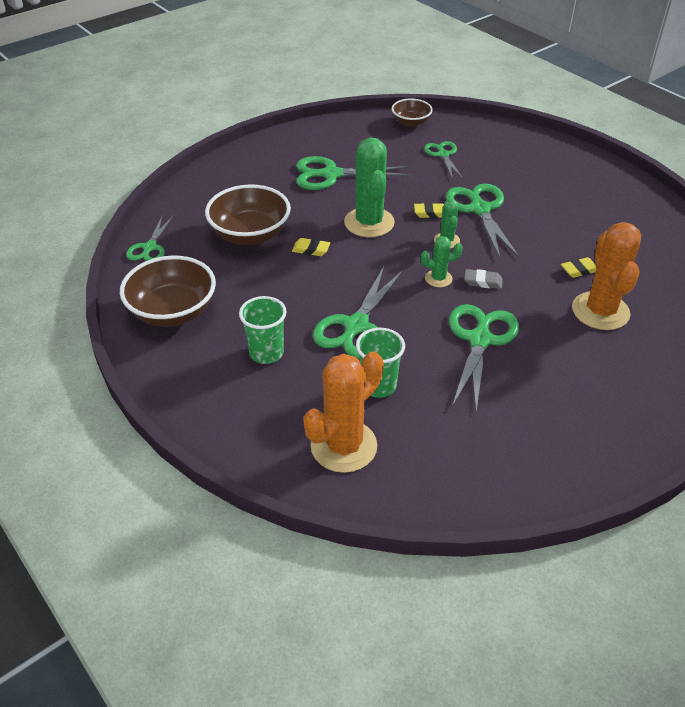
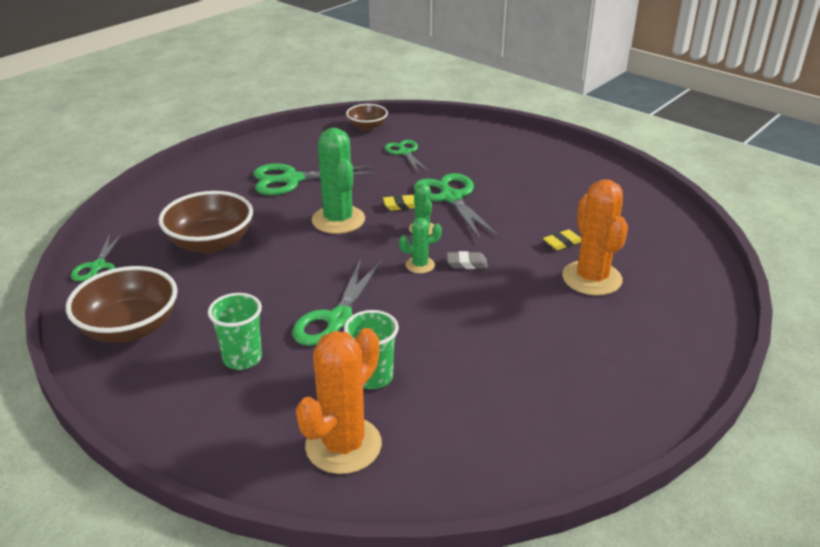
camera: 10 degrees left, 10 degrees down
(311, 250) = (279, 251): yellow eraser -> none
(480, 340) = (474, 319): green scissors -> none

